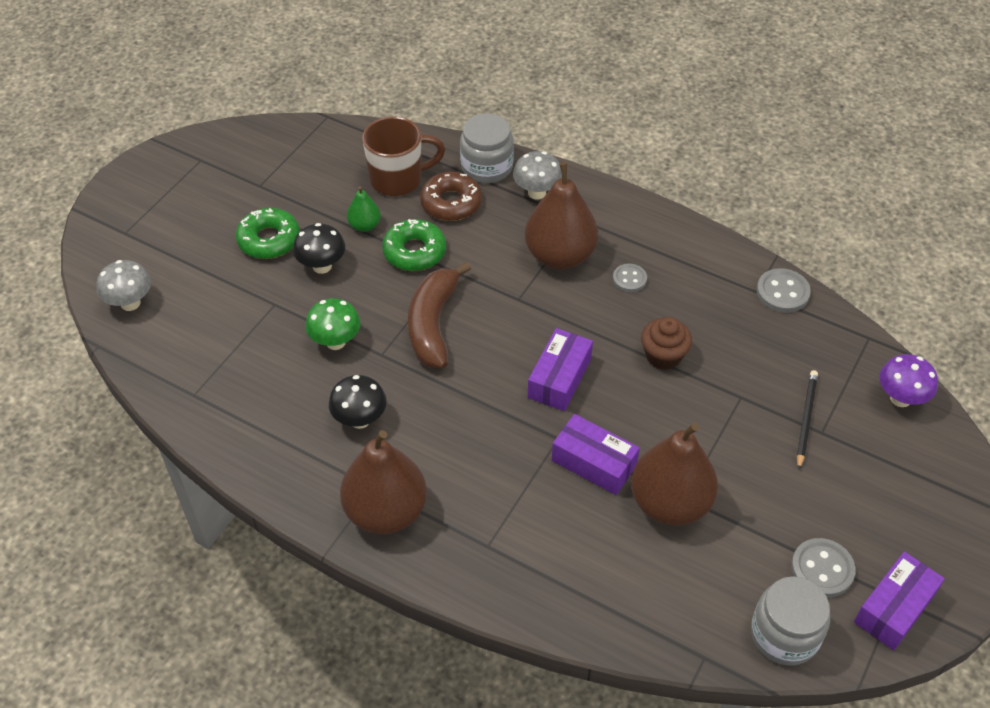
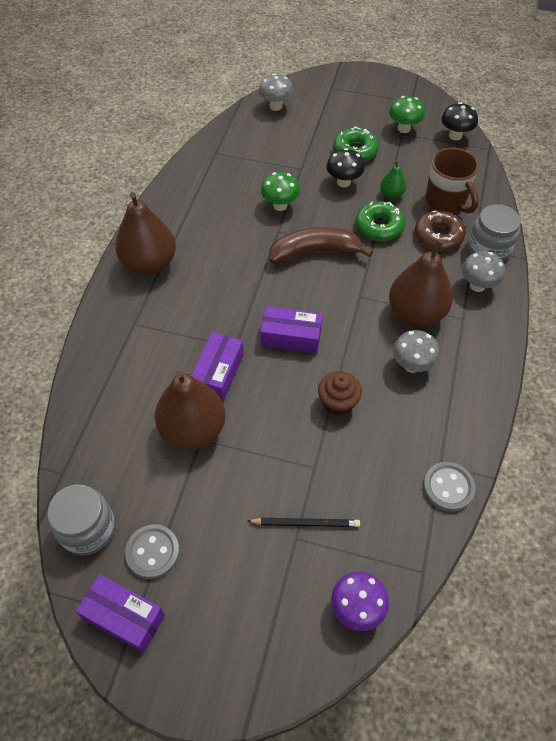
camera: 75 degrees right, 5 degrees up
(251, 181) = (404, 128): none -> green mushroom
(360, 419) = (219, 233): black mushroom -> black mushroom (455, 136)
(629, 279) = (411, 365): grey button -> grey mushroom

